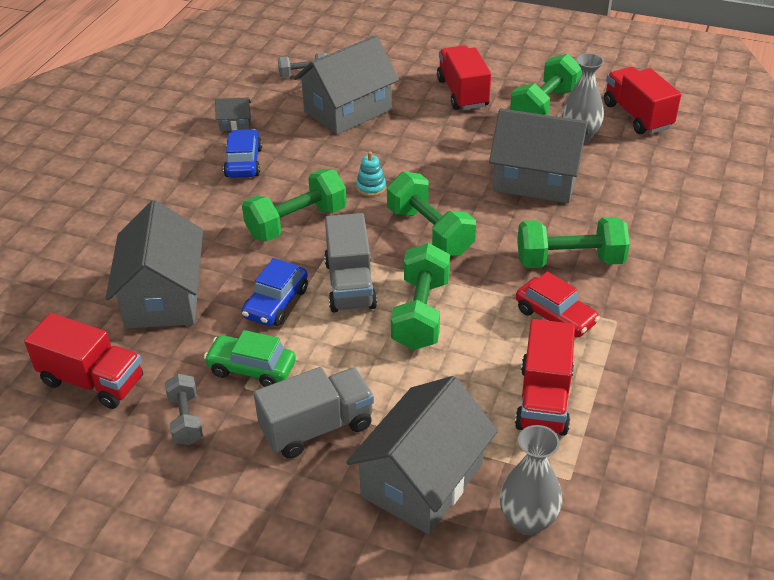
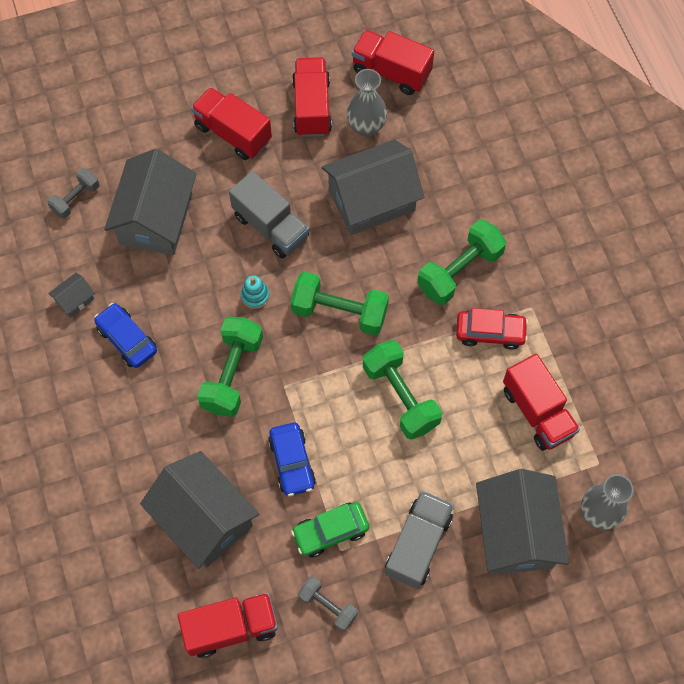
camera: 40 degrees left, 25 degrees up
(350, 284) = (328, 406): grey truck -> grey truck (271, 226)
(544, 106) = (312, 107): green dumbbell -> red truck

